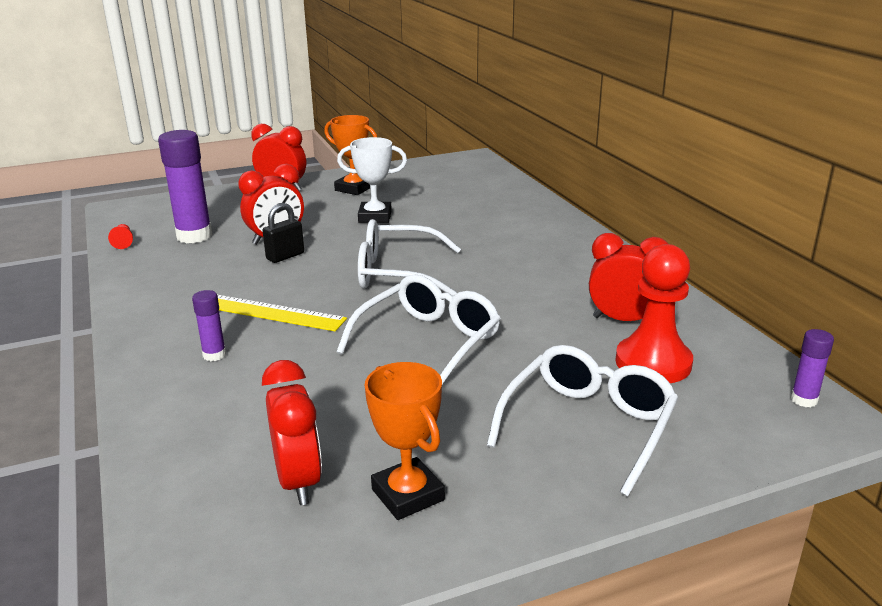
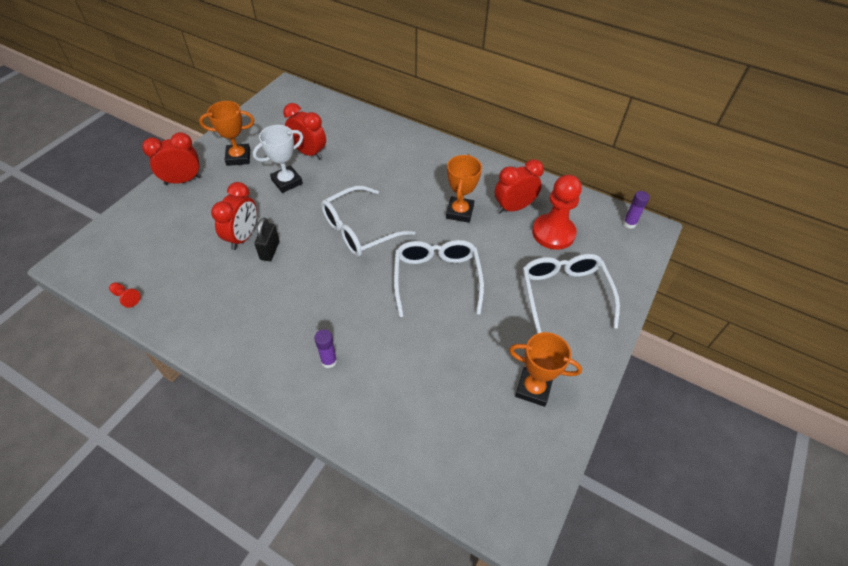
camera: 40 degrees left, 25 degrees up
(194, 236) = (176, 263): purple glue stick -> none
(270, 312) = (320, 306): yellow ruler -> none
(298, 481) = (478, 416): red clock -> red clock (309, 153)
(540, 299) = (459, 212): none -> orange trophy

